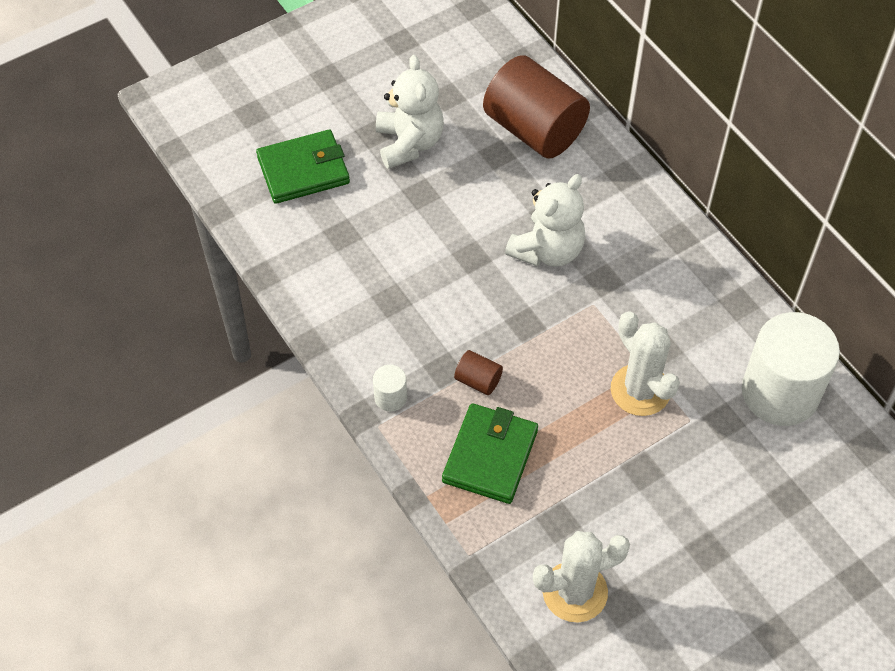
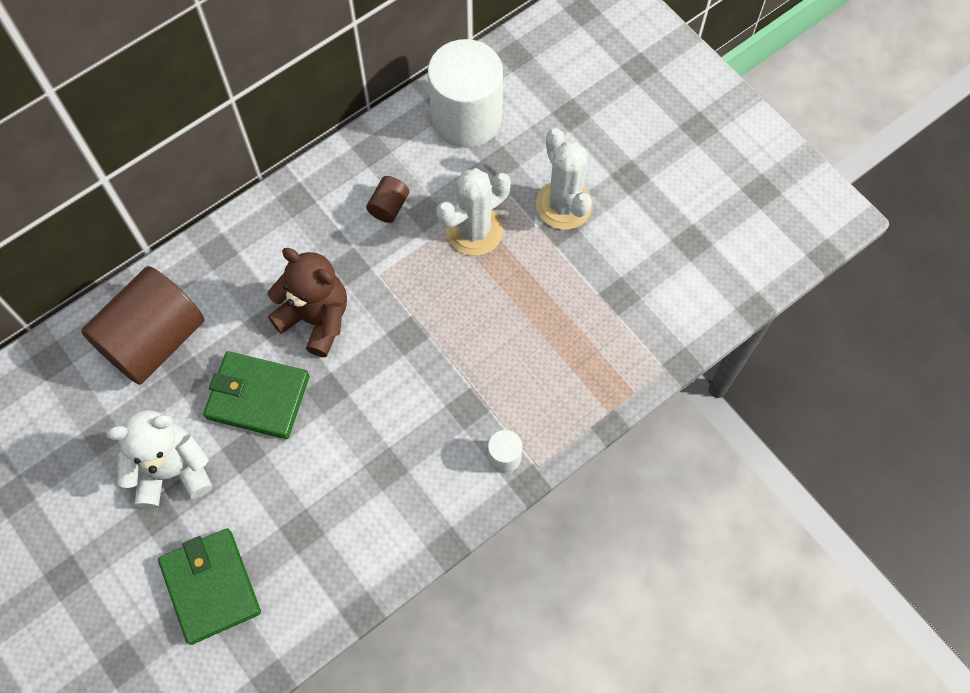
camera: 95 degrees left, 10 degrees up
(478, 380) = (477, 375): brown cylinder -> brown cylinder (389, 206)
(490, 456) = (559, 358): green wallet -> green wallet (258, 397)
(547, 250) = (316, 319): white teddy bear -> brown teddy bear
(575, 592) = (685, 279): white cactus -> white cactus (563, 205)

